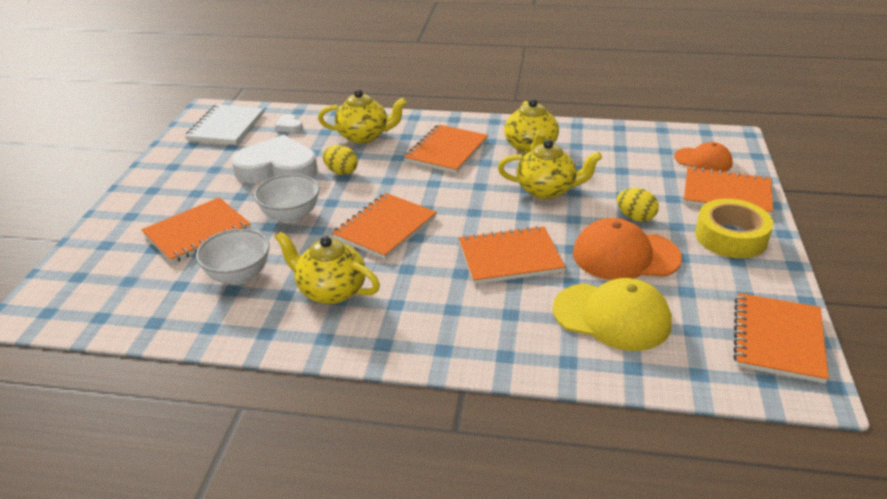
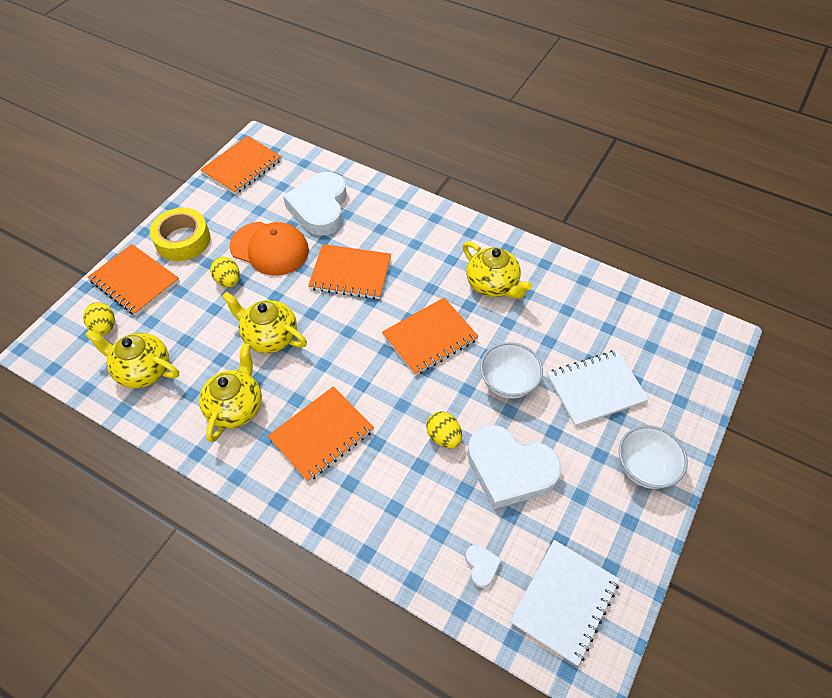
camera: 160 degrees left, 20 degrees up
(197, 232) = (595, 389): orange notebook -> white notebook
(239, 275) = (560, 323): white bowl -> white bowl (644, 468)
(364, 136) = (397, 502): yellow teapot -> yellow teapot (143, 370)
(612, 316) = (319, 207): yellow cap -> white heart
(703, 160) = (104, 327): orange cap -> yellow egg

